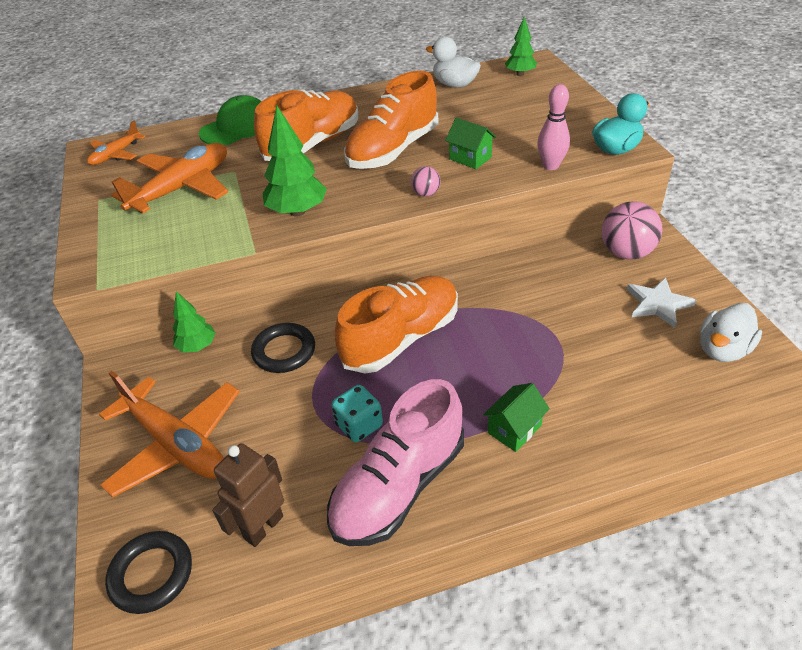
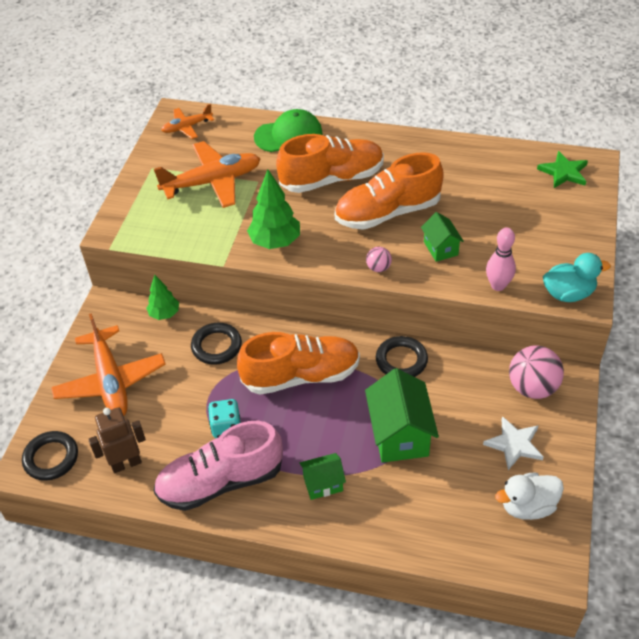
camera: 30 degrees right, 5 degrees up
(454, 84) = (495, 161): white duck -> none
(489, 282) = (401, 360): none -> black ring
(520, 74) = (564, 172): green tree -> green star
(548, 345) = (400, 435): none -> green house

